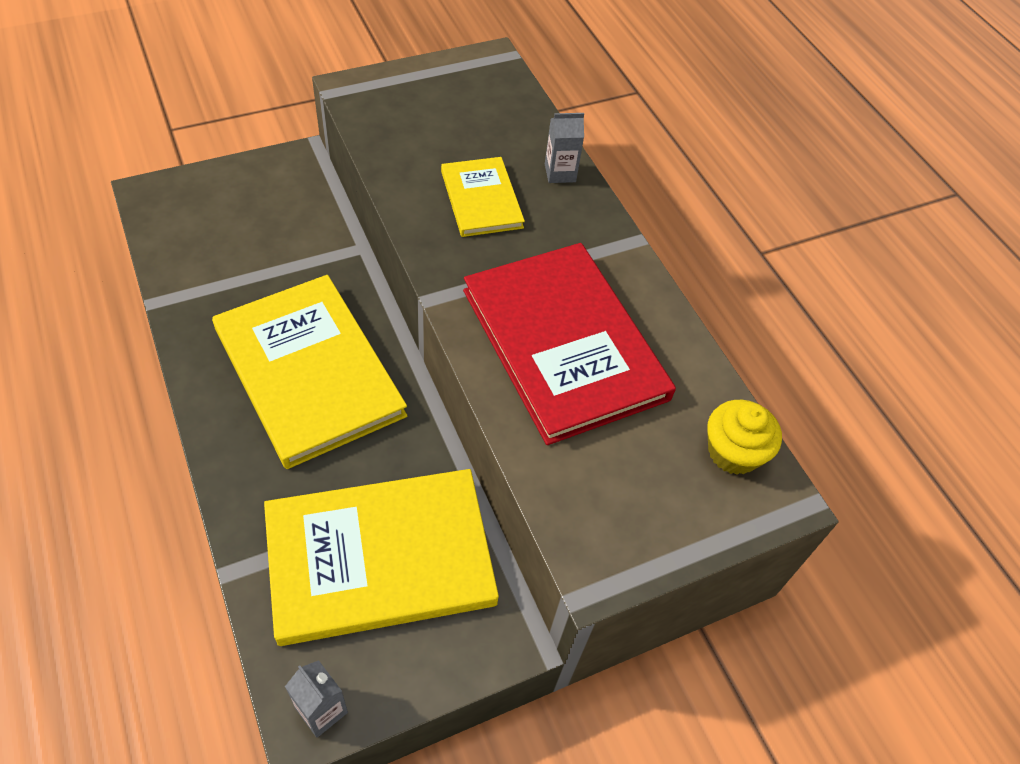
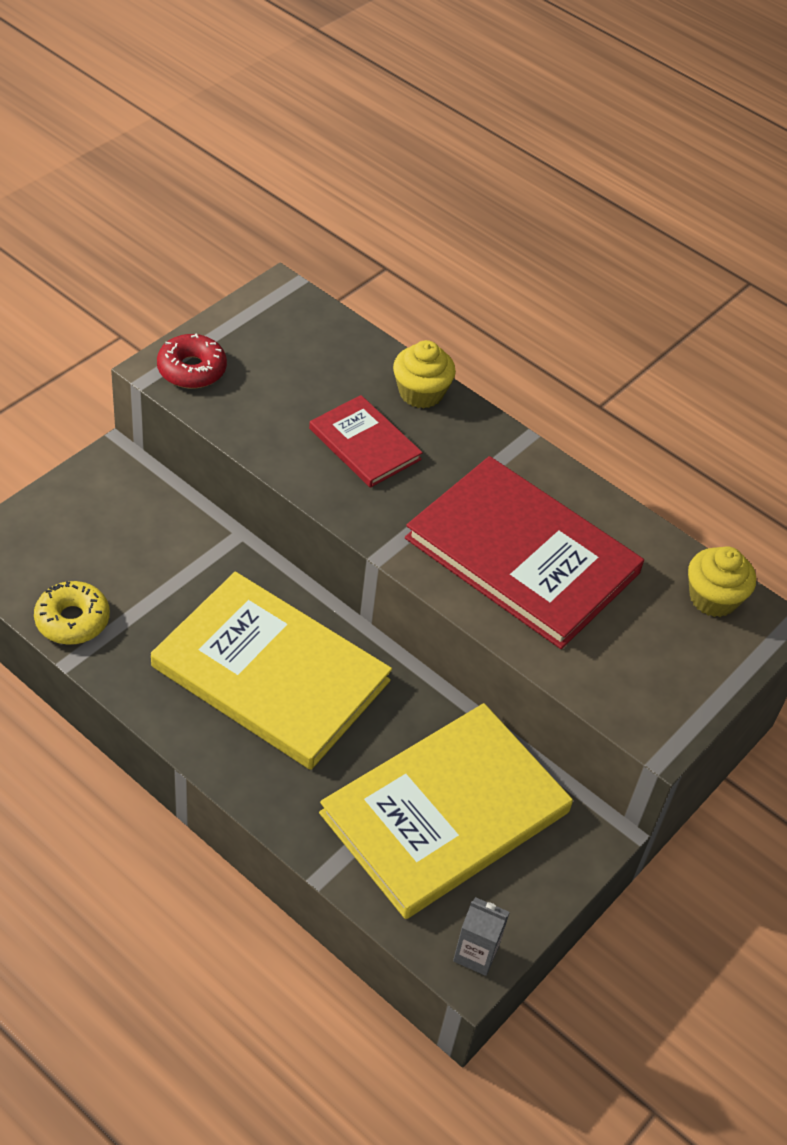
camera: 25 degrees left, 5 degrees down
(181, 270) = (72, 620): none -> yellow donut
(375, 96) = (192, 369): none -> red donut
(481, 199) = (365, 444): yellow book -> red book
(560, 173) = (421, 393): grey carton -> yellow cupcake

